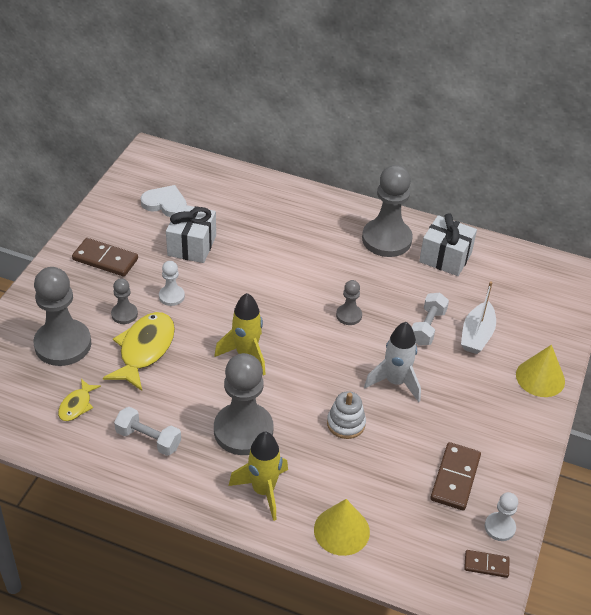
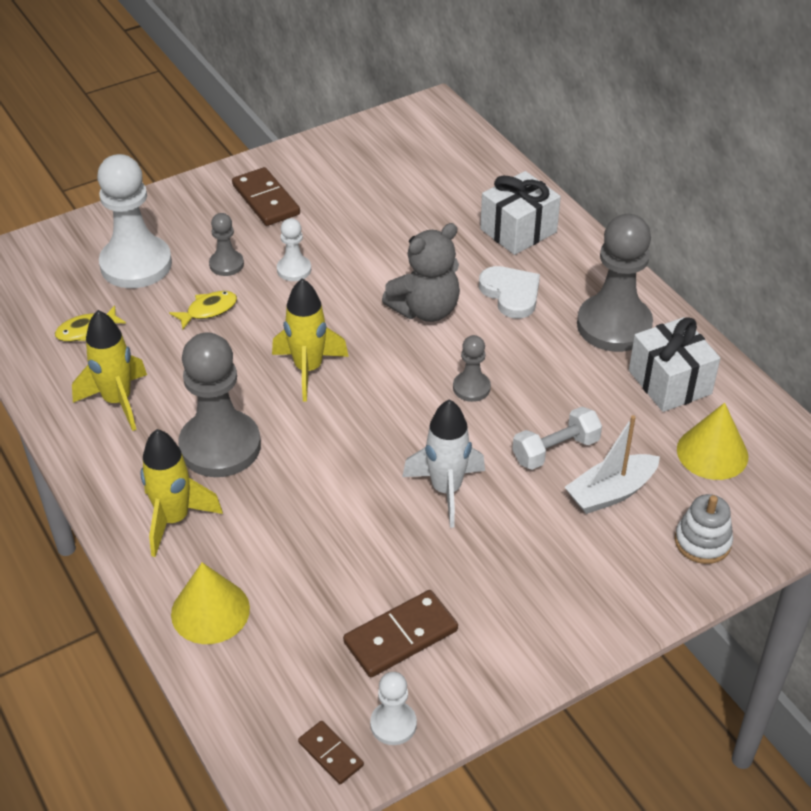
camera: 40 degrees right, 0 degrees up
(63, 344) = (136, 264): grey pawn -> white pawn
(144, 350) = (208, 310): yellow fish -> yellow fish, size x0.52
(148, 439) = (117, 401): white dumbbell -> yellow rocket
(165, 204) = (390, 170): white heart -> white heart (511, 294)
(192, 245) = (372, 227): white gift -> white gift (518, 230)
(276, 282) = (425, 310): none -> grey teddy bear
(346, 423) = (338, 502): white stacking toy -> white stacking toy (702, 542)
(540, 378) = (642, 588): yellow cone -> yellow cone (712, 453)

